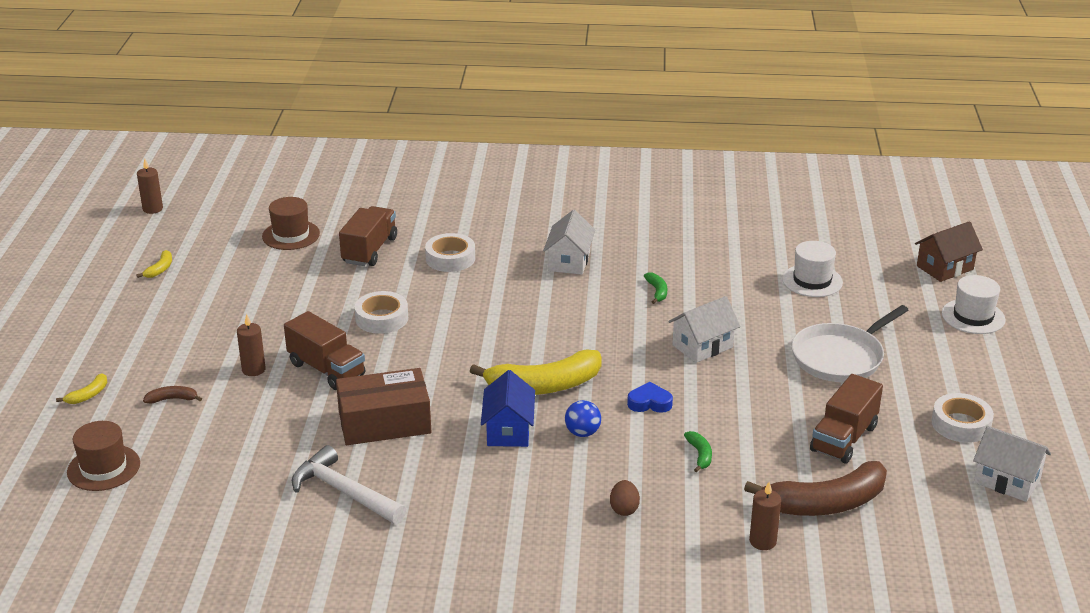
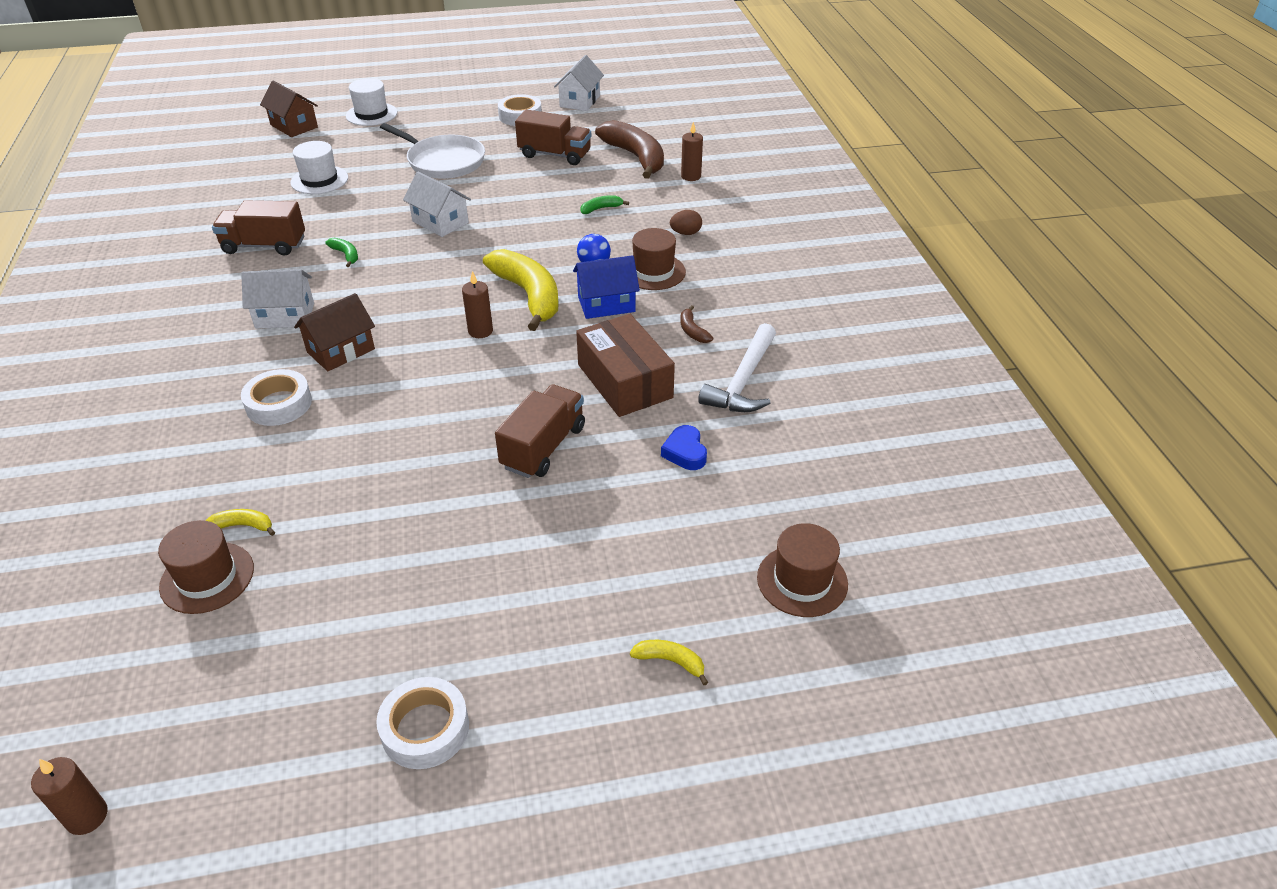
camera: 105 degrees left, 10 degrees up
(160, 269) = (316, 712): yellow banana -> yellow banana (243, 526)
(172, 399) = (647, 566): brown banana -> brown banana (692, 331)
(253, 370) = (562, 510): brown candle -> brown candle (480, 331)
(369, 250) = (257, 480): brown truck -> brown truck (264, 246)
(382, 318) = (426, 429): white tape -> white tape (425, 729)
(505, 285) = (341, 350): none -> brown house
(553, 470) = (653, 272): none -> brown hat
(649, 403) = (537, 238): blue heart -> blue heart (685, 452)
(657, 291) = (346, 255): green banana -> green banana turned 75 degrees clockwise

